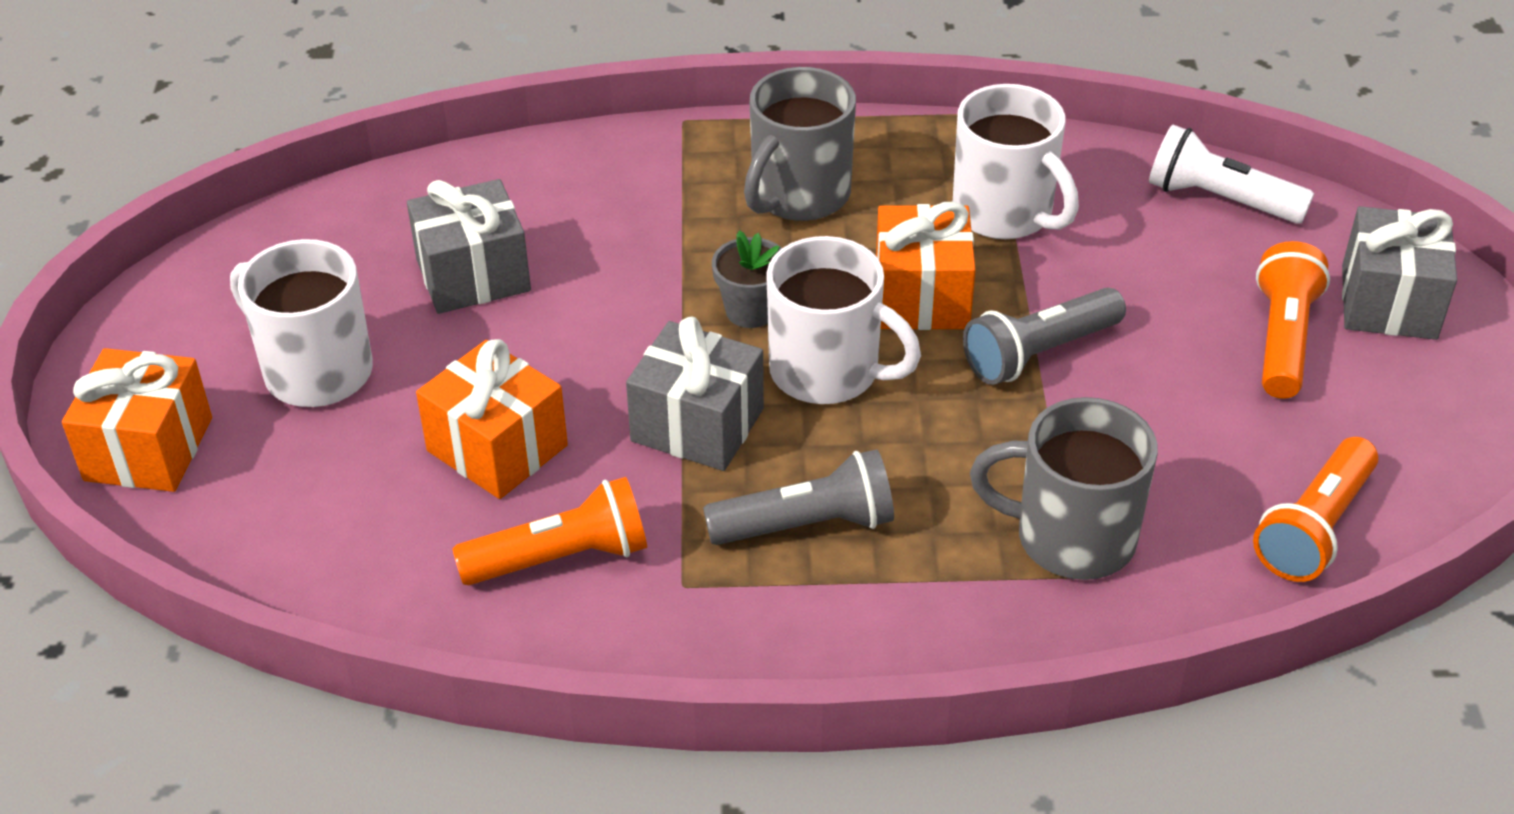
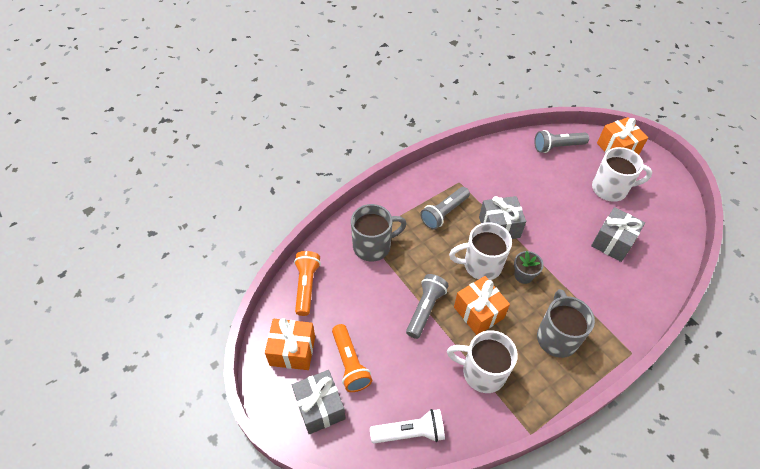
camera: 145 degrees right, 10 degrees up
(292, 538) = (557, 147): none -> grey flashlight
(497, 448) = (540, 193): orange gift -> orange gift (292, 351)
(561, 558) = (493, 174): orange flashlight -> none

